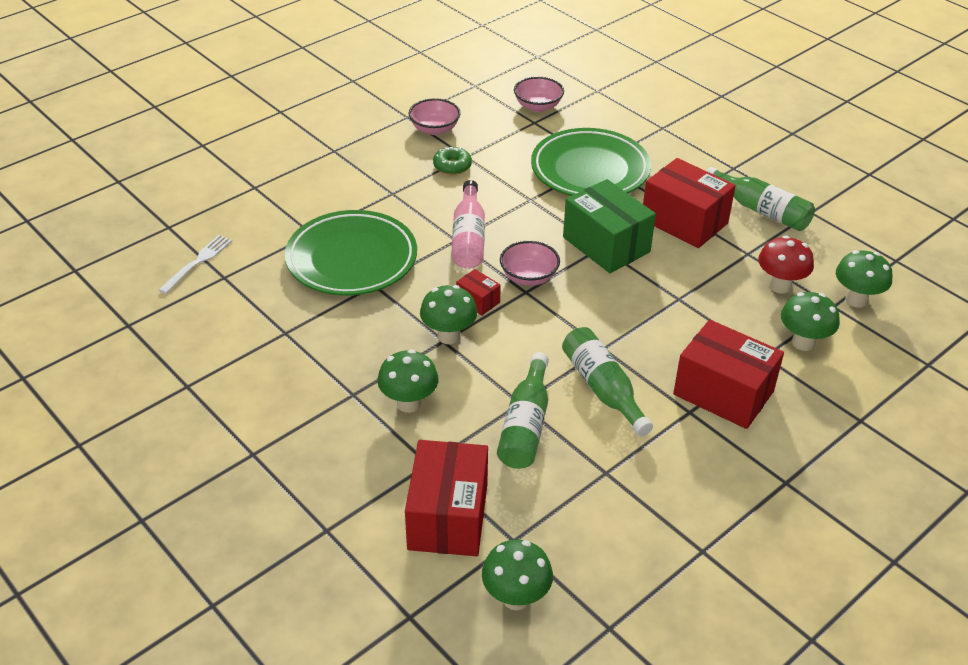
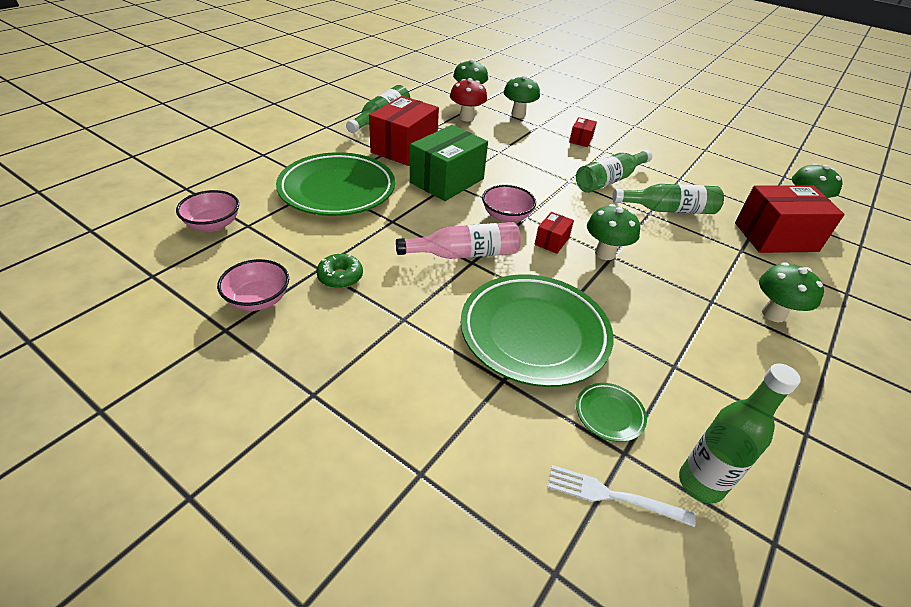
camera: 105 degrees left, 0 degrees up
(183, 306) = (700, 483): none -> green bottle
(257, 279) = (609, 414): none -> green plate
(409, 403) = (695, 267): green mushroom -> green mushroom (773, 314)
(723, 393) = (581, 140): red box -> red box, size x0.47

